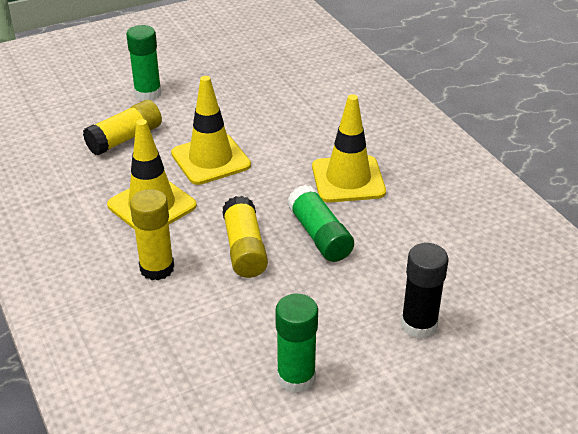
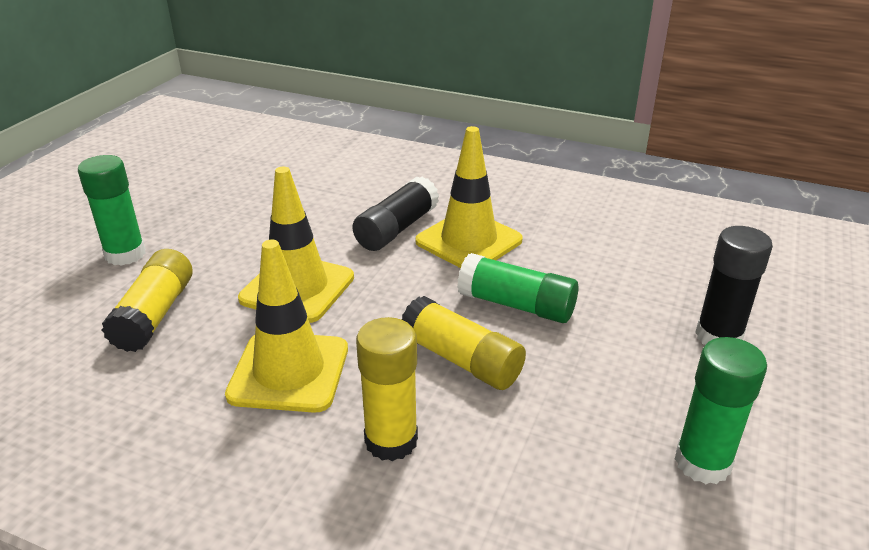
camera: 40 degrees left, 5 degrees down
(314, 149) = (397, 229): none -> black glue stick

